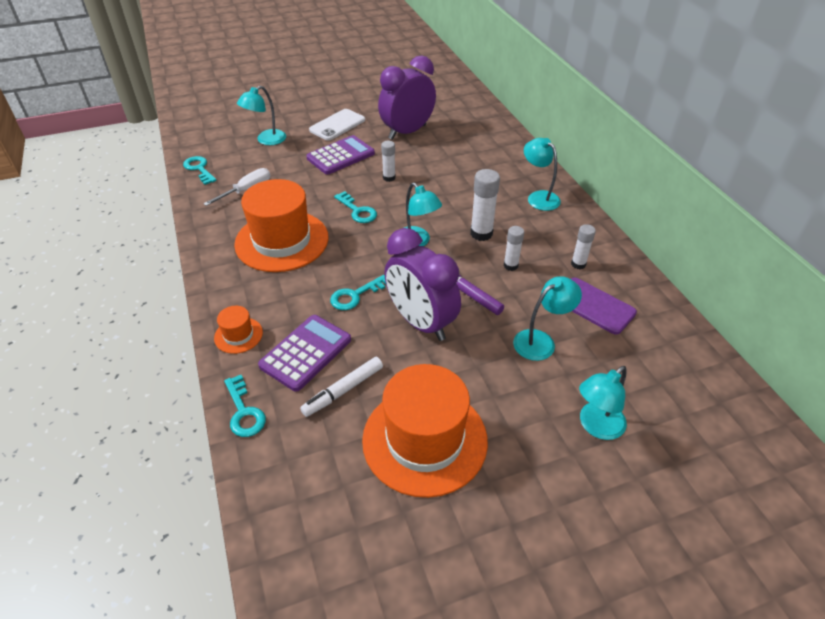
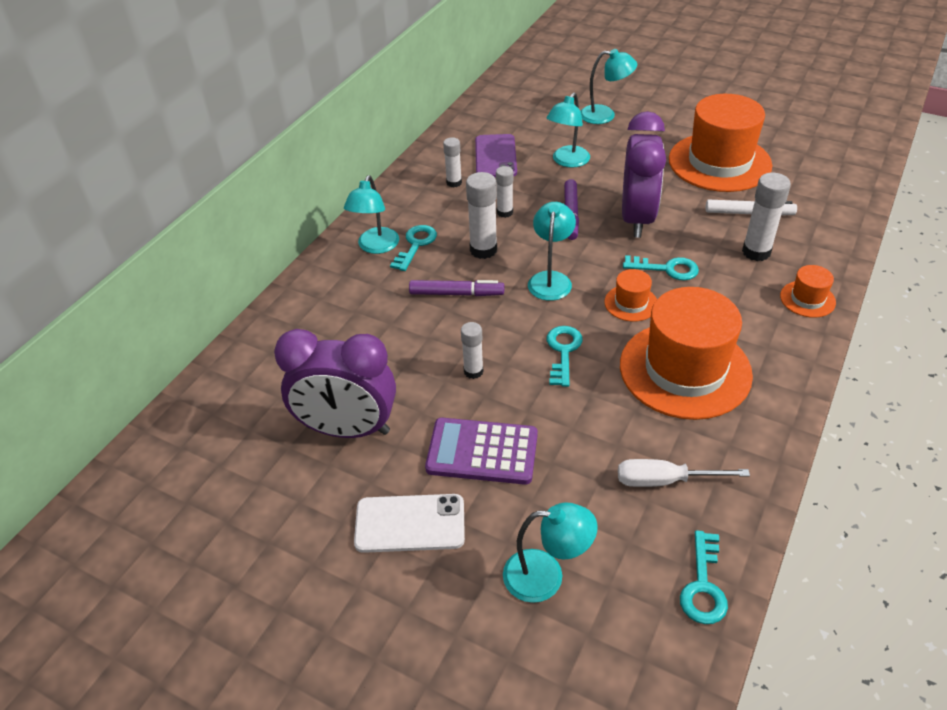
camera: 130 degrees left, 0 degrees up
(244, 412) = (840, 242): turquoise key -> turquoise key (416, 245)
(306, 353) = (756, 252): purple calculator -> white glue stick
(352, 258) = (631, 303): none -> orange hat
(454, 203) = (456, 294): none -> purple marker
(541, 341) = (567, 161): turquoise lamp -> turquoise lamp turned 75 degrees counterclockwise

